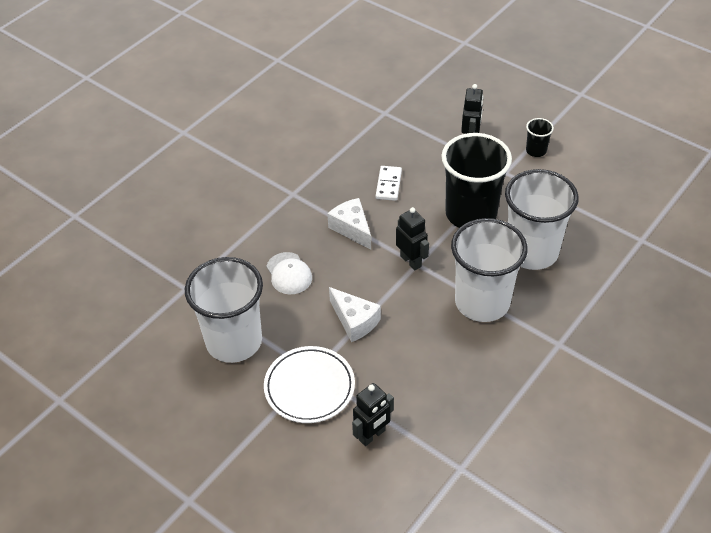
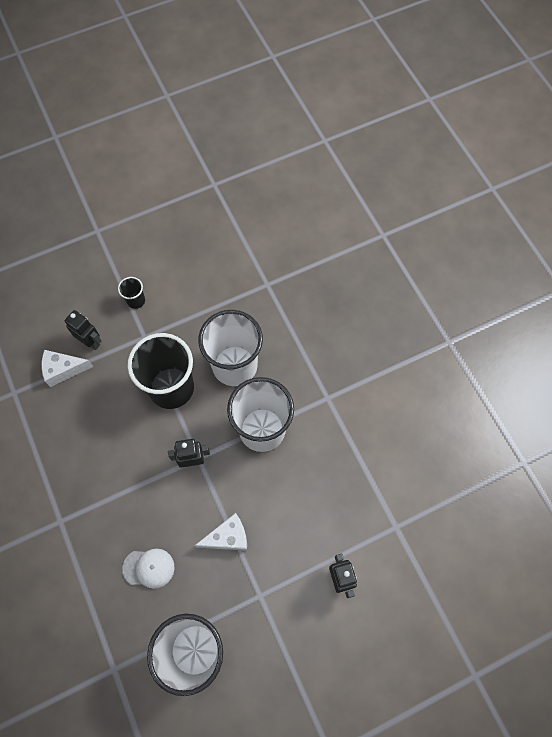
camera: 65 degrees left, 20 degrees up
(309, 387) = (273, 606): white plate -> none
(352, 228) = (130, 490): white cheese -> white cheese (63, 370)
(388, 185) = (100, 434): white domino -> none

